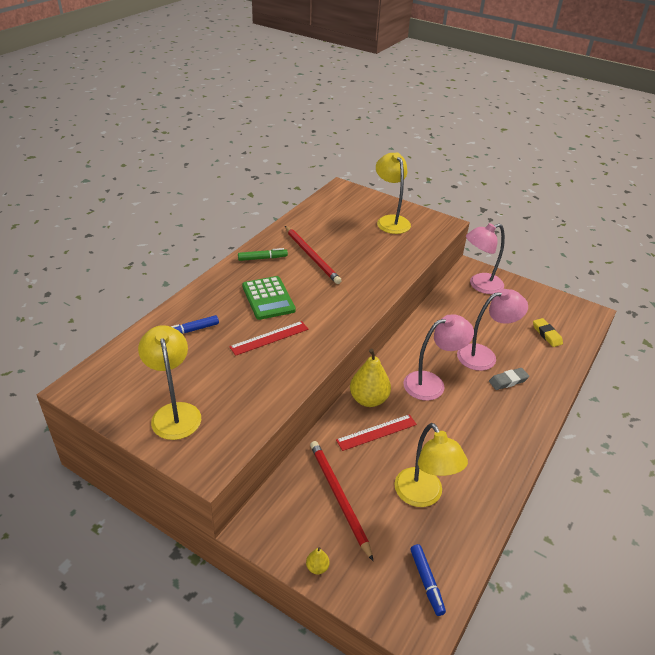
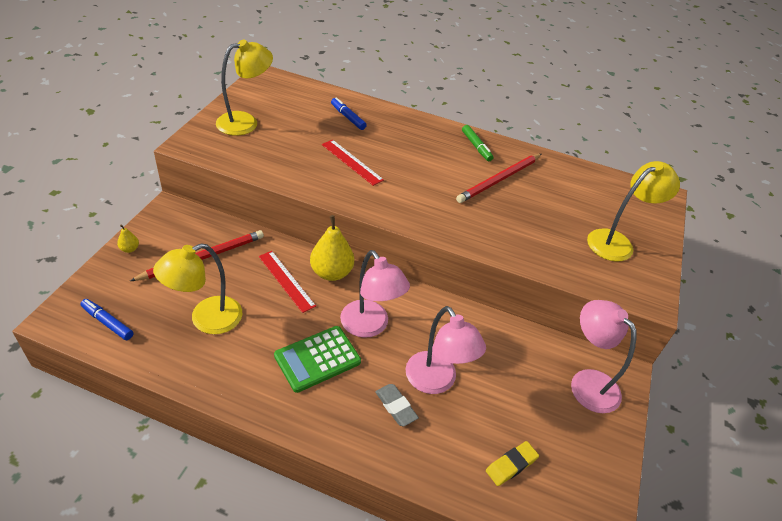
camera: 75 degrees right, 5 degrees up
(268, 298) = (411, 156): green calculator -> green calculator (317, 359)
(426, 582) = (107, 322): blue marker -> blue marker turned 60 degrees clockwise

